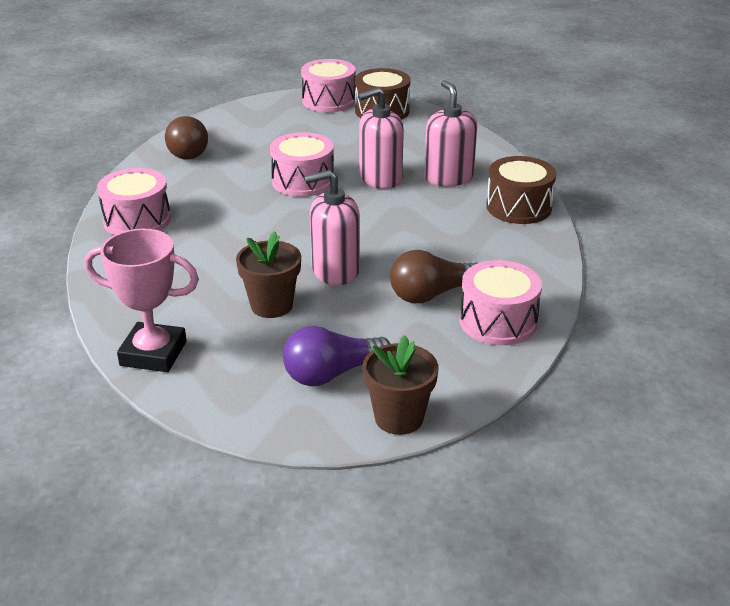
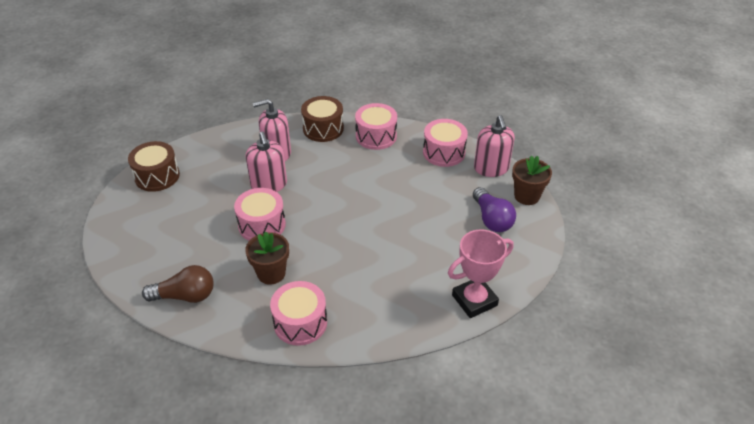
camera: 85 degrees left, 10 degrees up
(153, 353) = (474, 300): pink trophy -> pink trophy turned 45 degrees clockwise
(271, 305) = (423, 244): brown flower pot -> brown flower pot (271, 273)
(329, 101) = (123, 205): pink drum -> pink drum (376, 136)
(335, 271) = (386, 213): pink soap dispenser -> pink soap dispenser (491, 168)
(431, 294) = (416, 174): brown light bulb -> none

